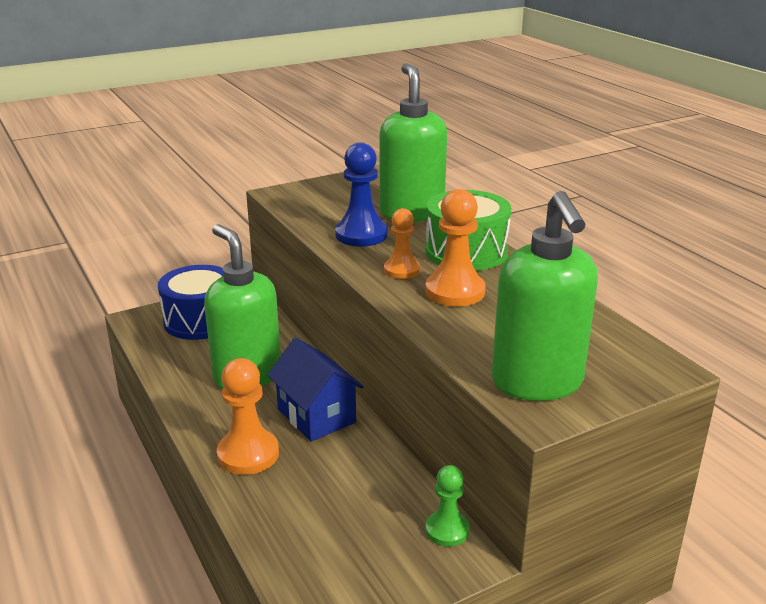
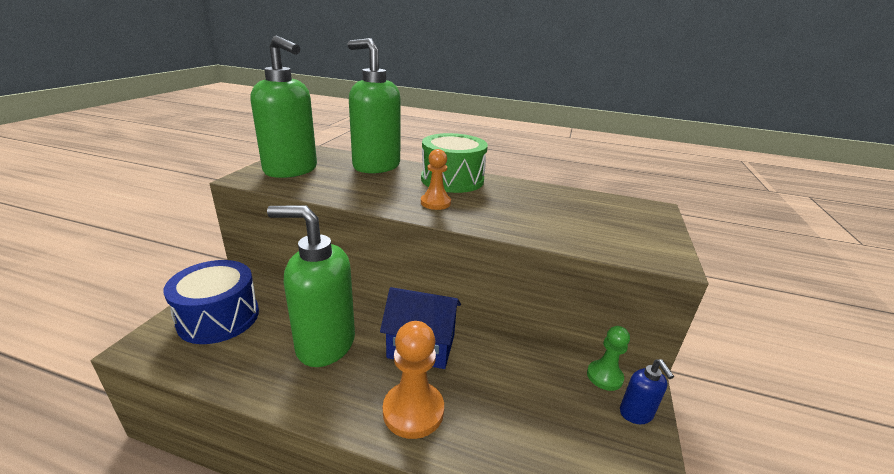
camera: 45 degrees left, 0 degrees up
(361, 235) = (366, 188): blue pawn -> none
(426, 570) = (636, 414): none -> blue soap dispenser
(455, 291) = (490, 205): orange pawn -> none
(537, 383) = (632, 241): green soap dispenser -> green soap dispenser (291, 170)

